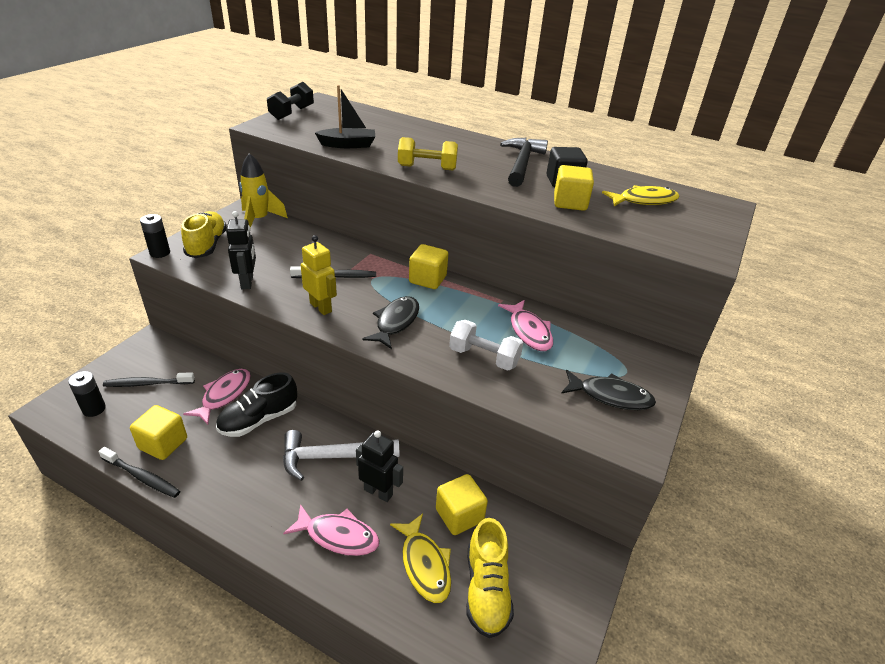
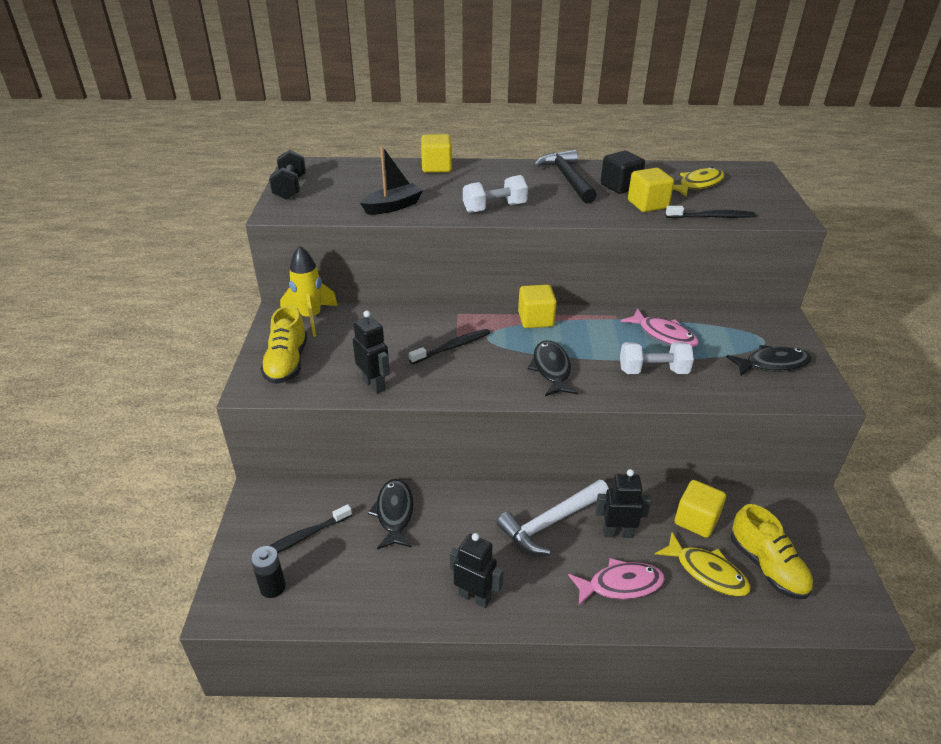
camera: 25 degrees left, 0 degrees up
(142, 477) = (395, 625): black toothbrush -> black toothbrush (712, 217)
(160, 253) = (245, 389): black battery -> none
(163, 444) = (383, 585): yellow cube -> yellow cube (436, 167)
(207, 245) = (287, 363): yellow shoe -> yellow shoe turned 150 degrees counterclockwise
(216, 486) = (474, 597): none -> black robot
(224, 395) = (394, 513): pink fish -> black fish
(259, 419) = (451, 520): black shoe -> none
(321, 307) = (472, 381): yellow robot -> none
(427, 168) = (494, 208): yellow dumbbell -> white dumbbell

